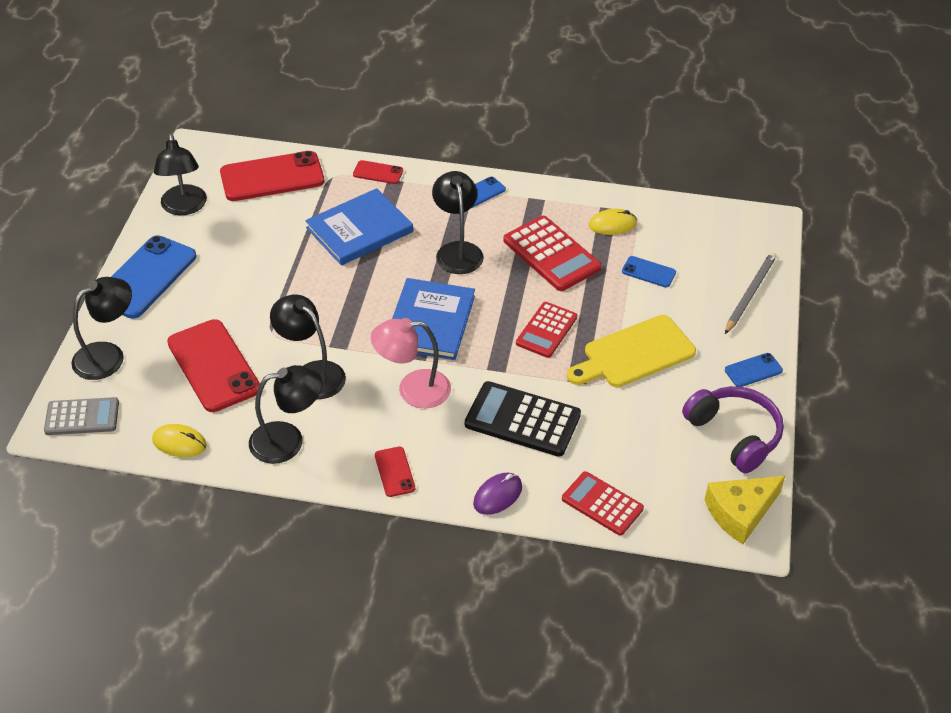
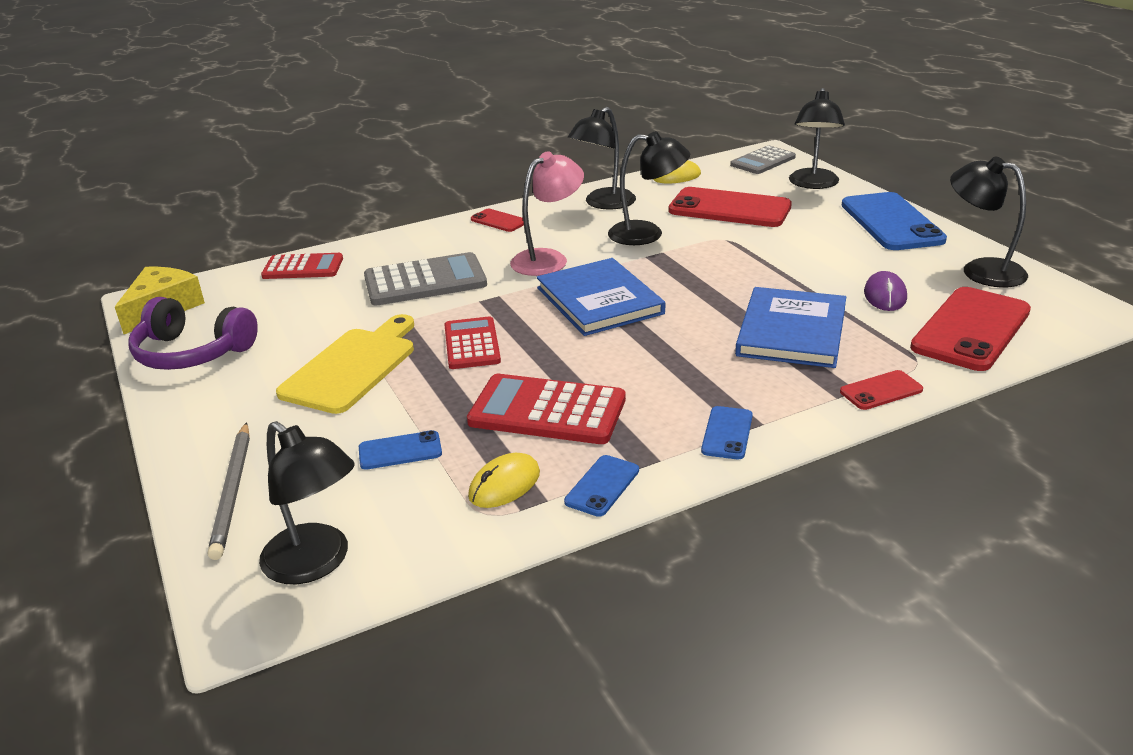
camera: 145 degrees right, 15 degrees down
(457, 250) = (660, 363): black lamp -> black lamp (316, 563)
(497, 495) = (400, 240): purple mouse -> purple mouse (885, 295)
(522, 420) = (425, 281): black calculator -> grey calculator
(753, 370) = (192, 412): blue phone -> blue phone (602, 486)

